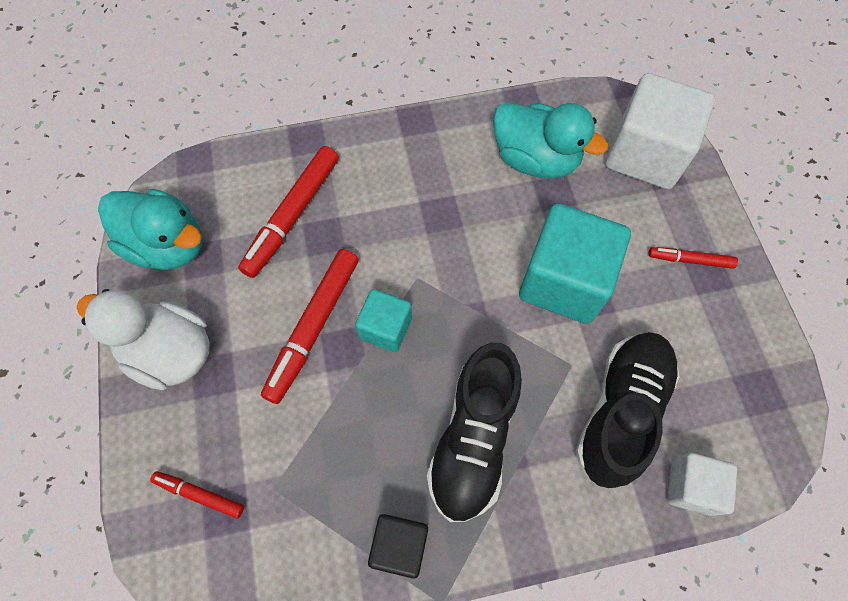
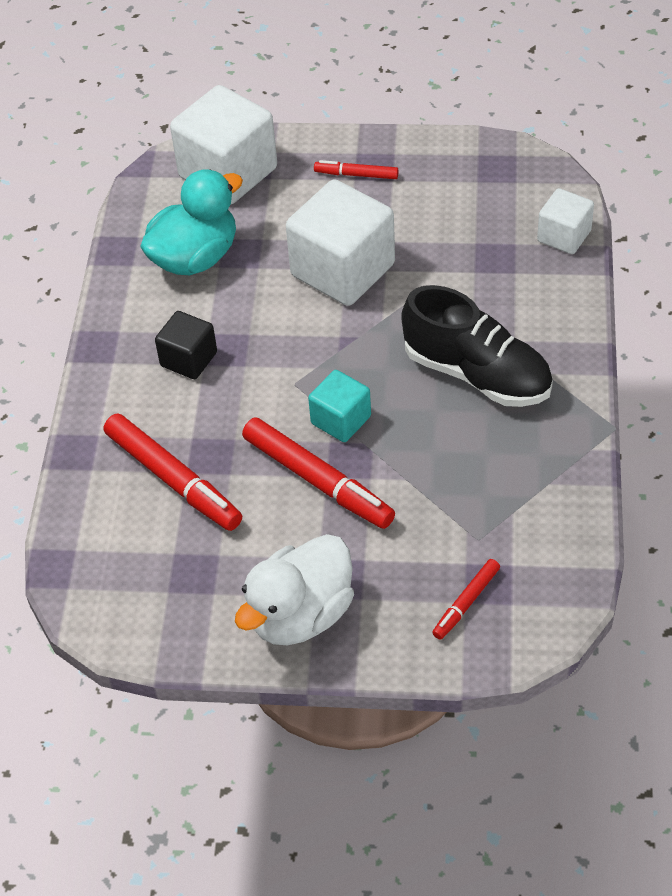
camera: 70 degrees left, 15 degrees down
(168, 245) = (162, 605): turquoise duck -> none
(400, 545) = (559, 448): black cube -> black cube (188, 359)
(564, 281) = (343, 270): turquoise cube -> white cube
(621, 411) = (485, 263): black shoe -> none
(690, 260) = (356, 174): red marker -> red marker turned 75 degrees clockwise

